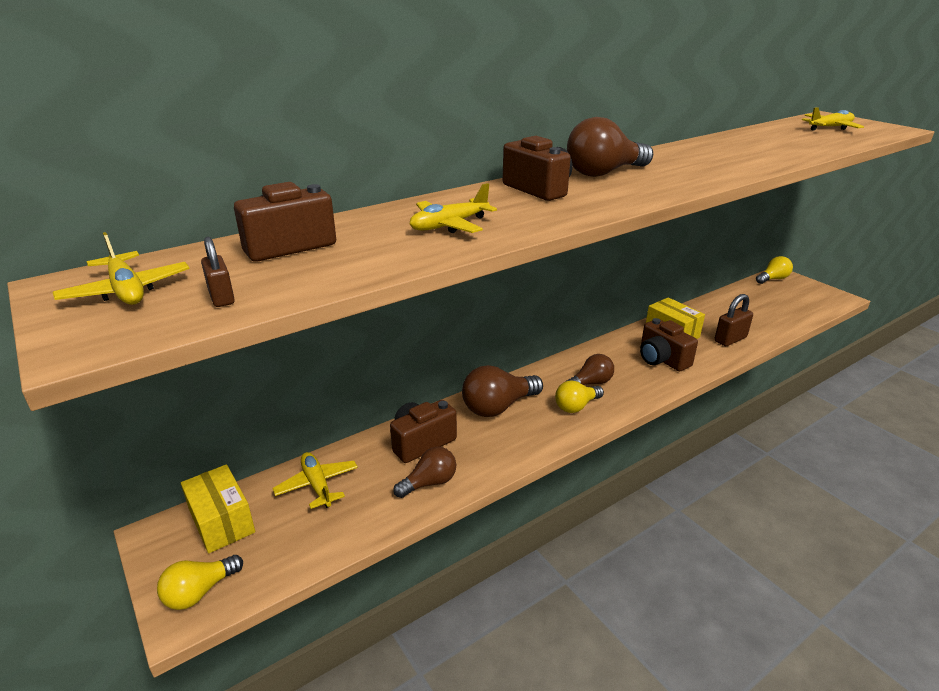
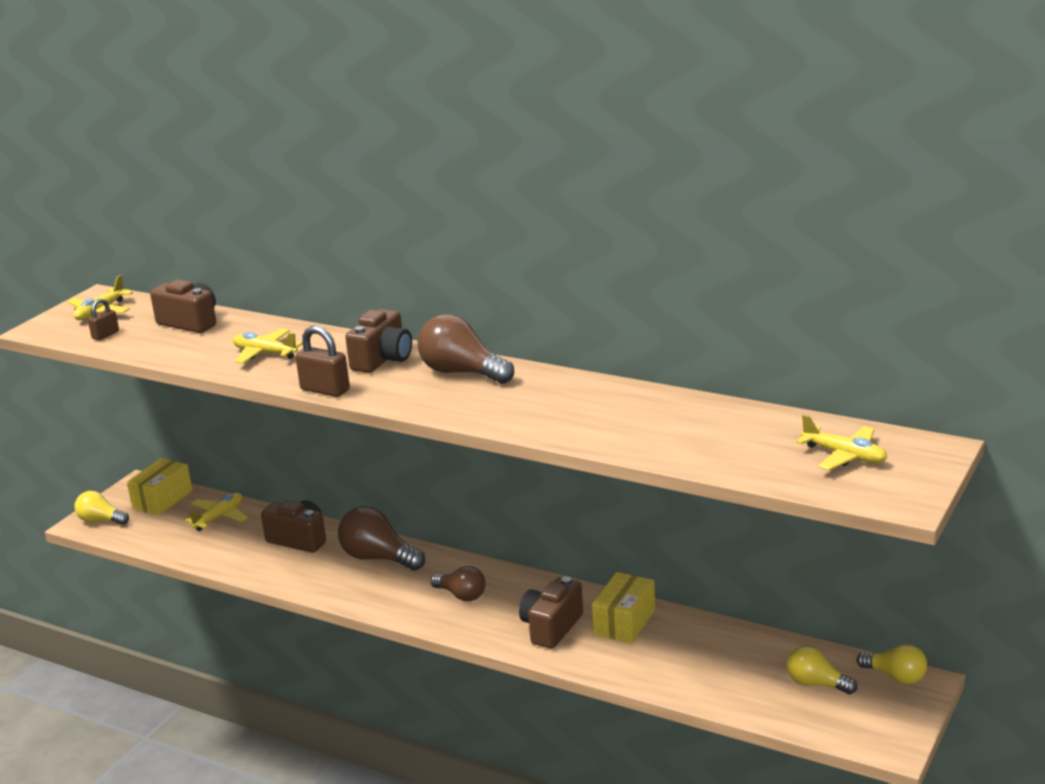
camera: 65 degrees right, 5 degrees down
(429, 483) = (250, 560): brown light bulb -> none
(576, 406) = (412, 598): yellow light bulb -> yellow light bulb (816, 684)
(730, 339) = (648, 666): brown padlock -> brown padlock (325, 390)

